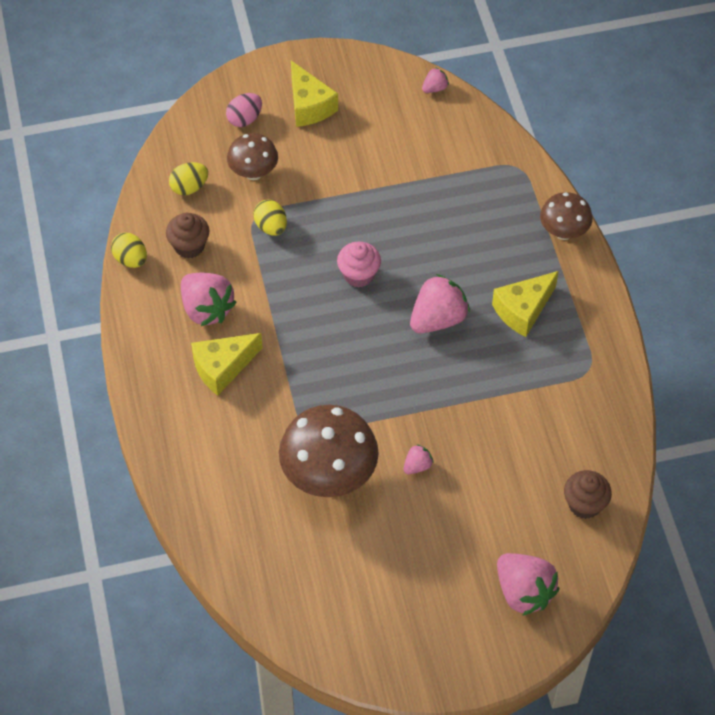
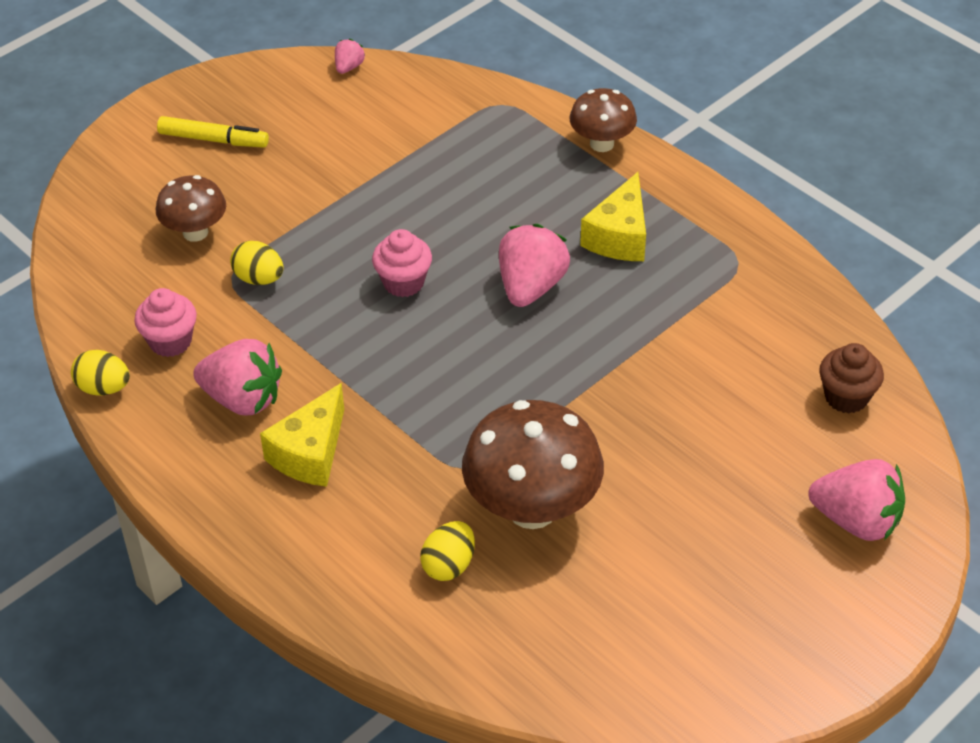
camera: 30 degrees left, 10 degrees down
(189, 187) = (125, 280): yellow egg -> yellow egg (449, 565)
(189, 246) = (170, 341): brown cupcake -> pink cupcake
(245, 119) = (144, 183): pink egg -> none
(309, 105) = (213, 140): yellow cheese -> yellow marker
(417, 466) = (628, 447): pink strawberry -> none

